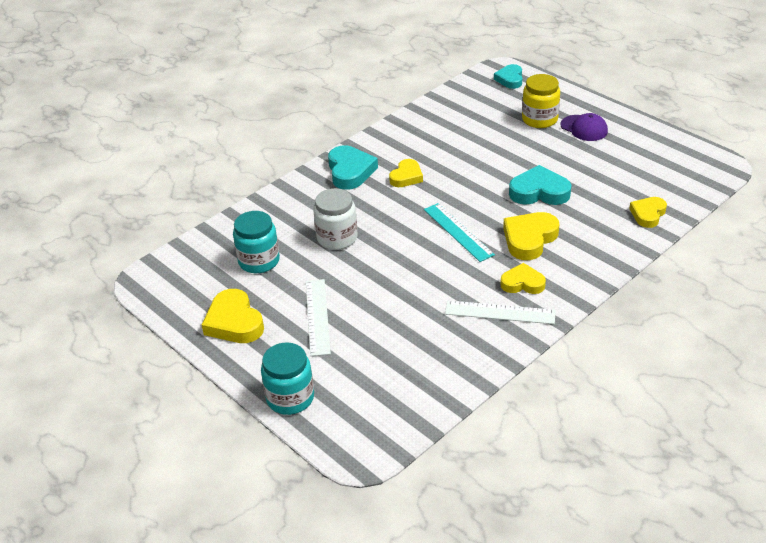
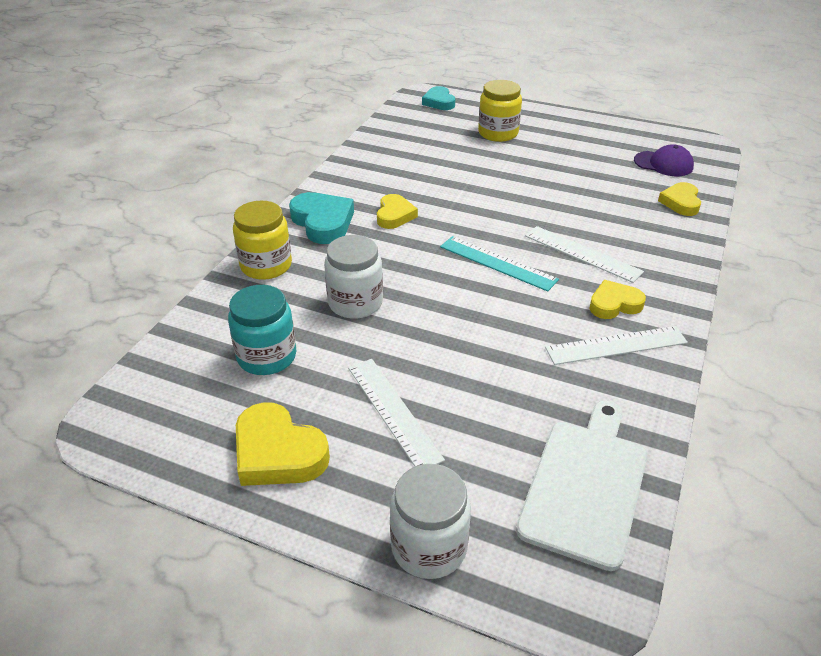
camera: 25 degrees left, 0 degrees up
(290, 398) = (429, 547): turquoise jar -> white jar
(292, 197) = (266, 265): none -> yellow jar
(408, 392) = (585, 485): none -> white cutting board
(529, 239) = (582, 253): yellow heart -> white ruler
(539, 192) = (553, 202): turquoise heart -> none
(584, 128) = (549, 134): purple cap -> purple cap (663, 164)

